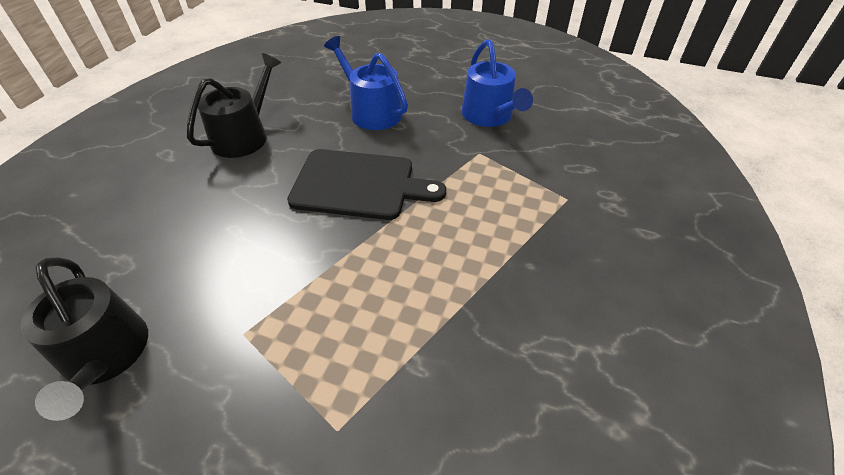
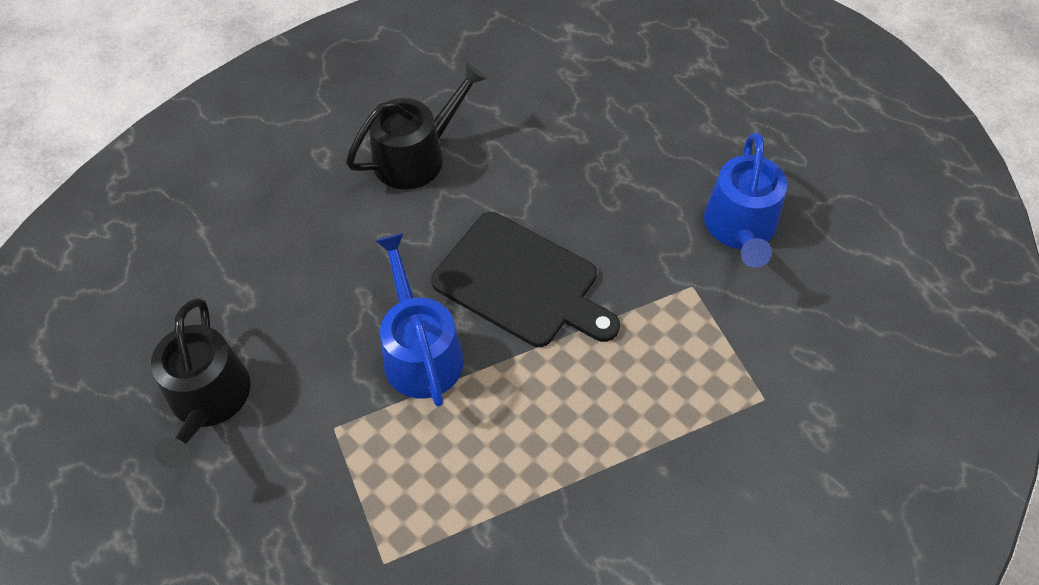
camera: 25 degrees right, 10 degrees up
(372, 111) = (587, 167): blue watering can -> blue watering can (420, 352)

